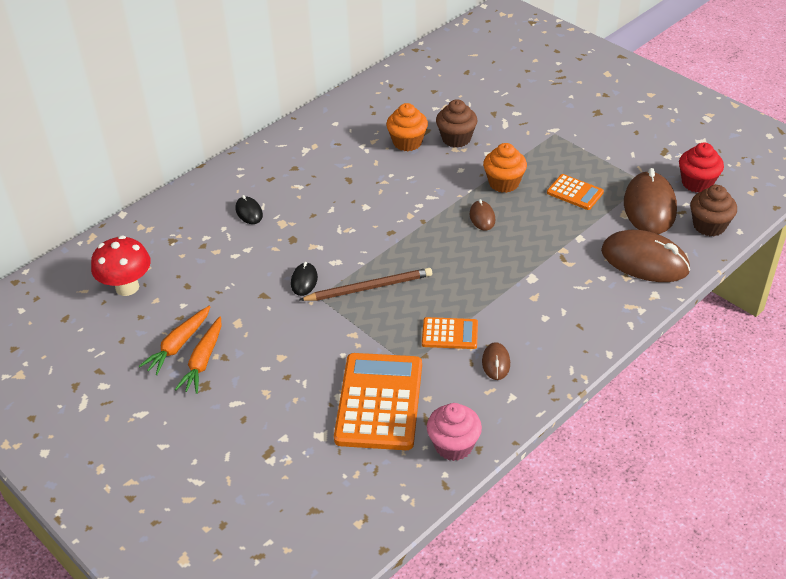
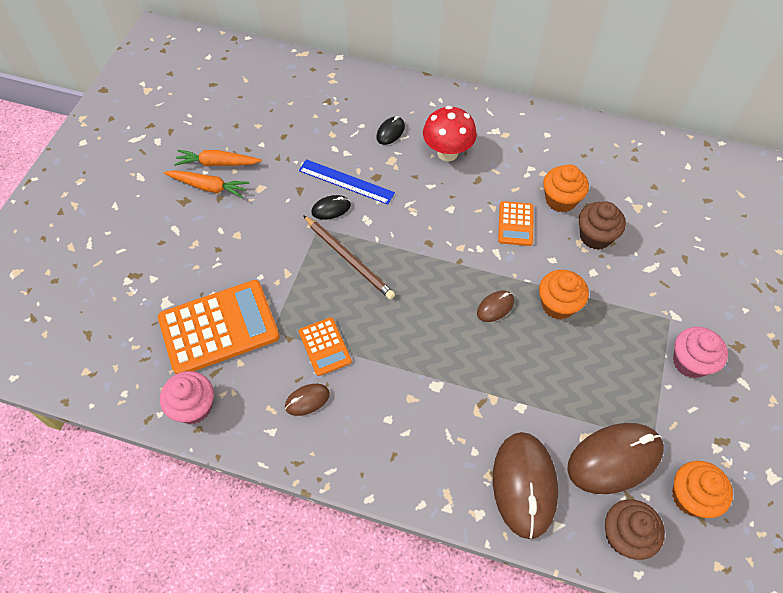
camera: 60 degrees right, 15 degrees up
(127, 287) = (262, 102): red mushroom -> red mushroom (447, 153)
(203, 361) = (208, 187): orange carrot -> orange carrot turned 150 degrees counterclockwise
(281, 260) = (346, 182): none -> blue ruler
(575, 193) = (587, 375): orange calculator -> orange calculator (515, 224)
(596, 139) = (690, 362): none -> pink cupcake
(697, 183) = (691, 497): red cupcake -> orange cupcake

